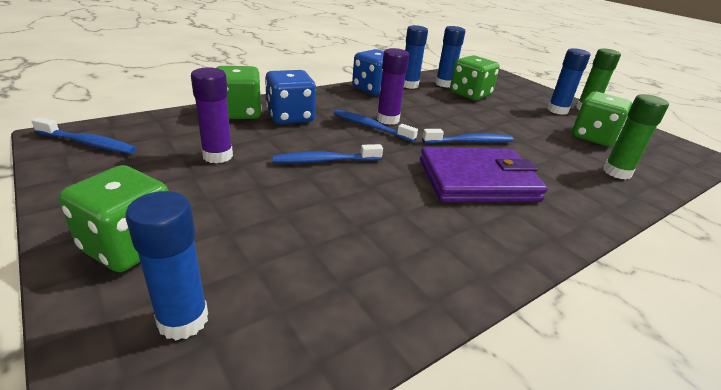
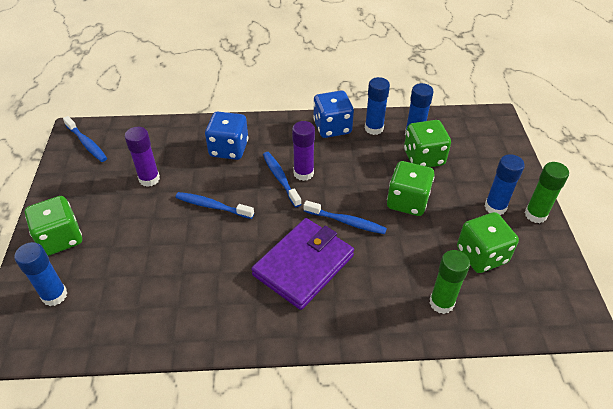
camera: 35 degrees right, 15 degrees up
(239, 113) = (196, 134): green dice -> green dice (407, 201)
(478, 180) = (303, 265): purple wallet -> purple wallet turned 75 degrees counterclockwise

